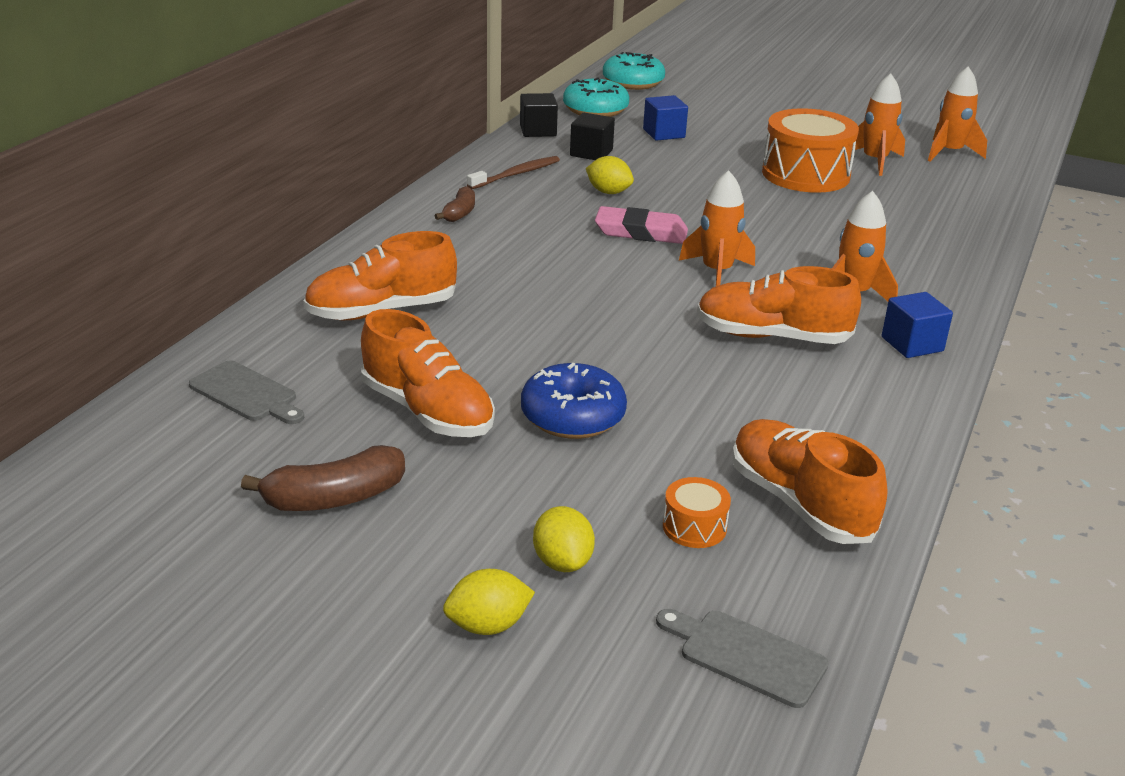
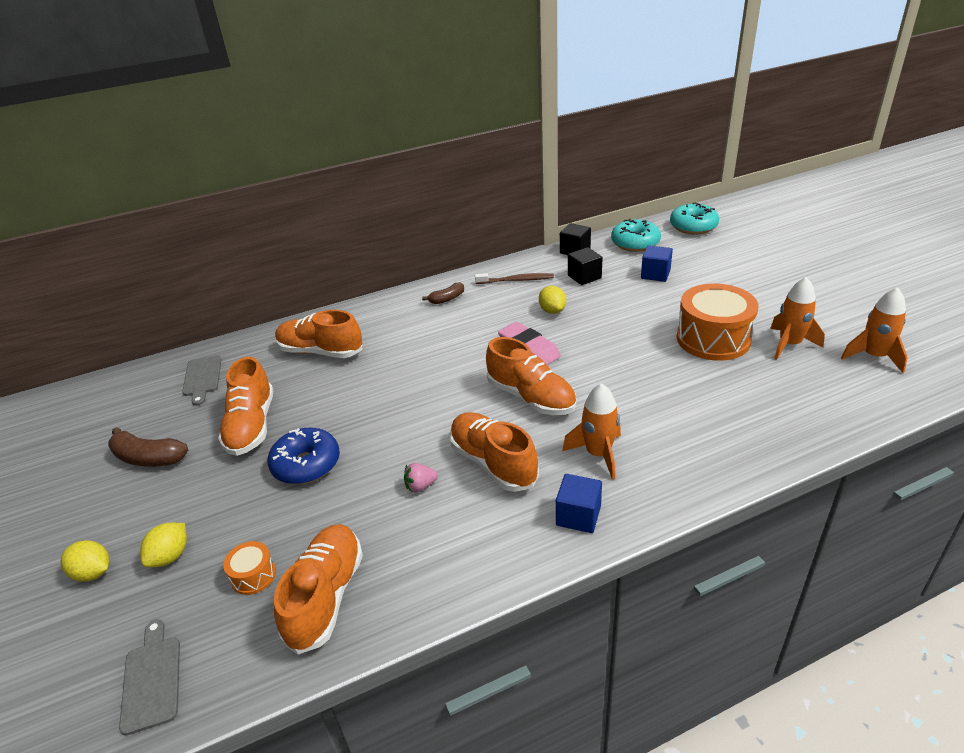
camera: 45 degrees right, 5 degrees up
(716, 272) = (531, 397): orange rocket -> orange shoe
(734, 382) = (420, 486): none -> pink strawberry

